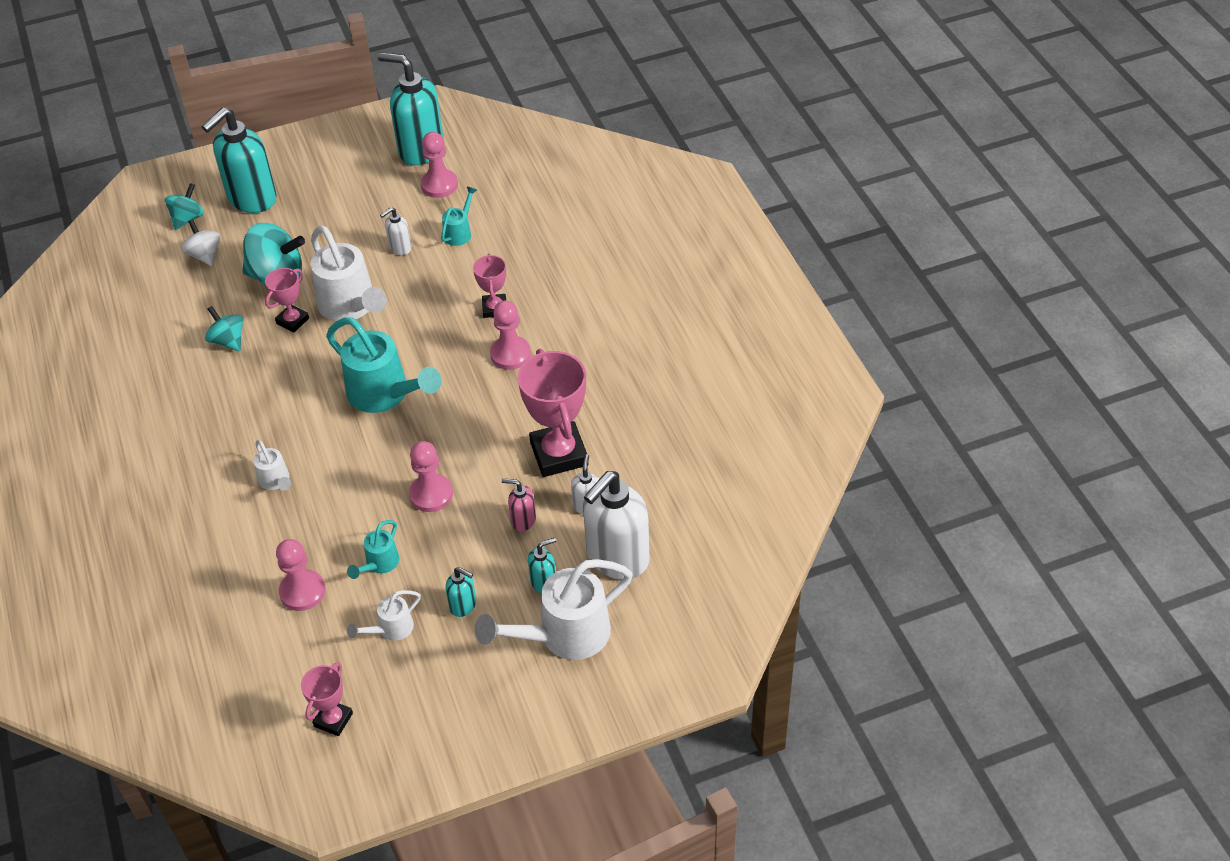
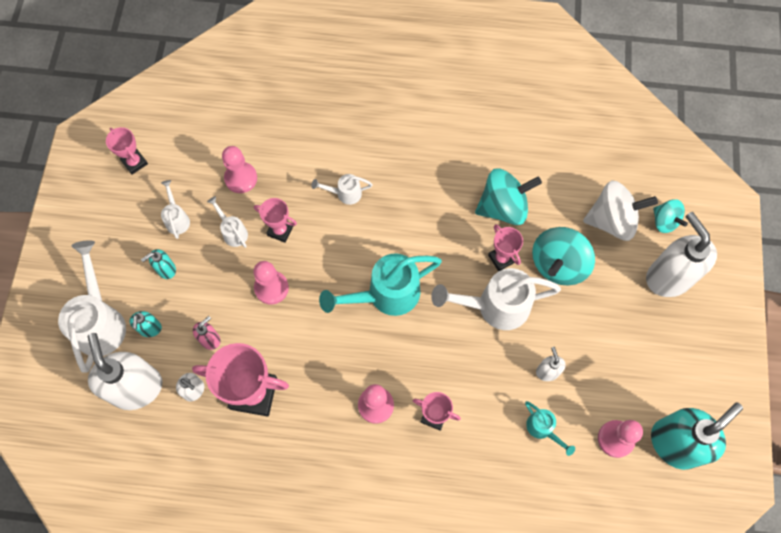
camera: 115 degrees right, 20 degrees up
(205, 255) = (612, 221): white spinning top -> white spinning top, size x1.72
(228, 341) = (503, 207): turquoise spinning top -> turquoise spinning top, size x1.72
(251, 199) = (668, 277): turquoise soap dispenser -> white soap dispenser
(355, 519) = (280, 230): none -> pink trophy
(379, 564) = (233, 231): turquoise watering can -> white watering can

